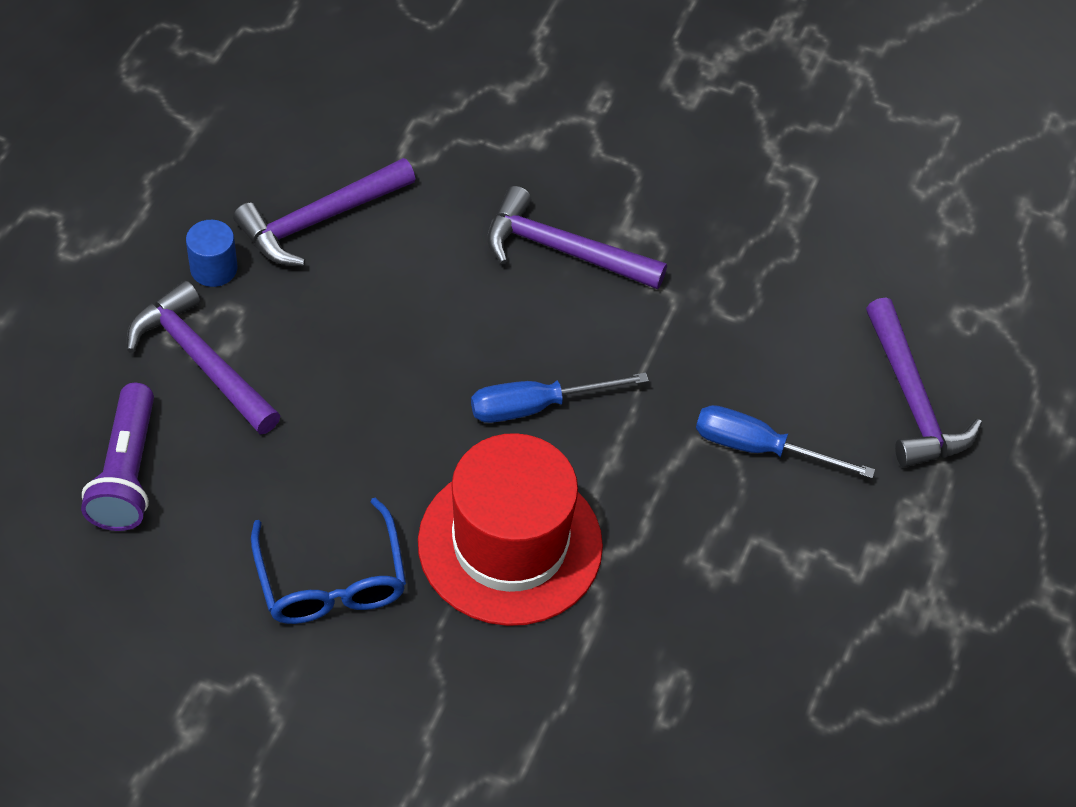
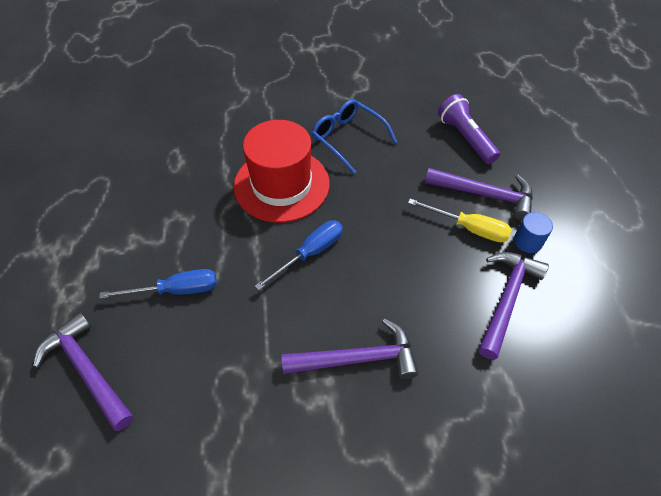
camera: 155 degrees right, 0 degrees up
(277, 326) = (469, 228): none -> yellow screwdriver

